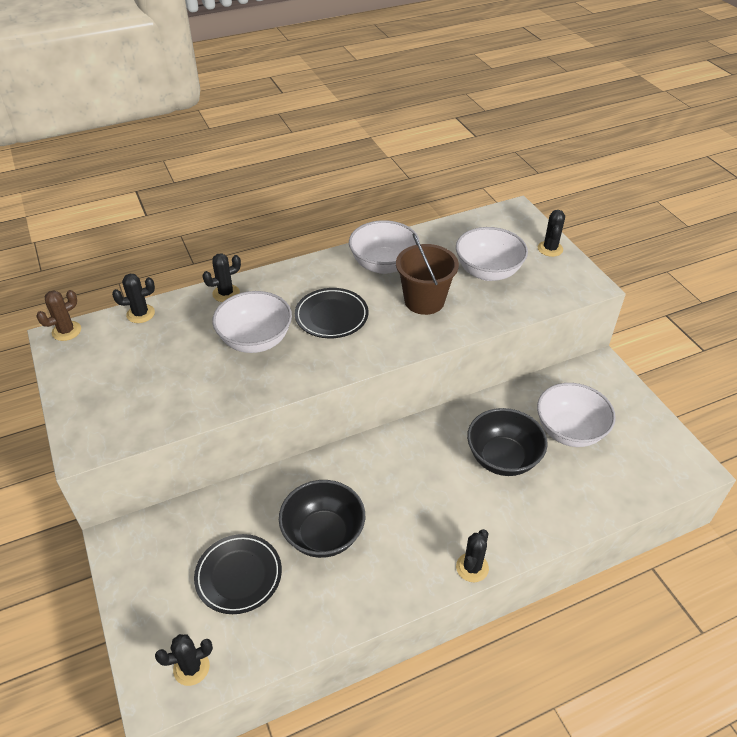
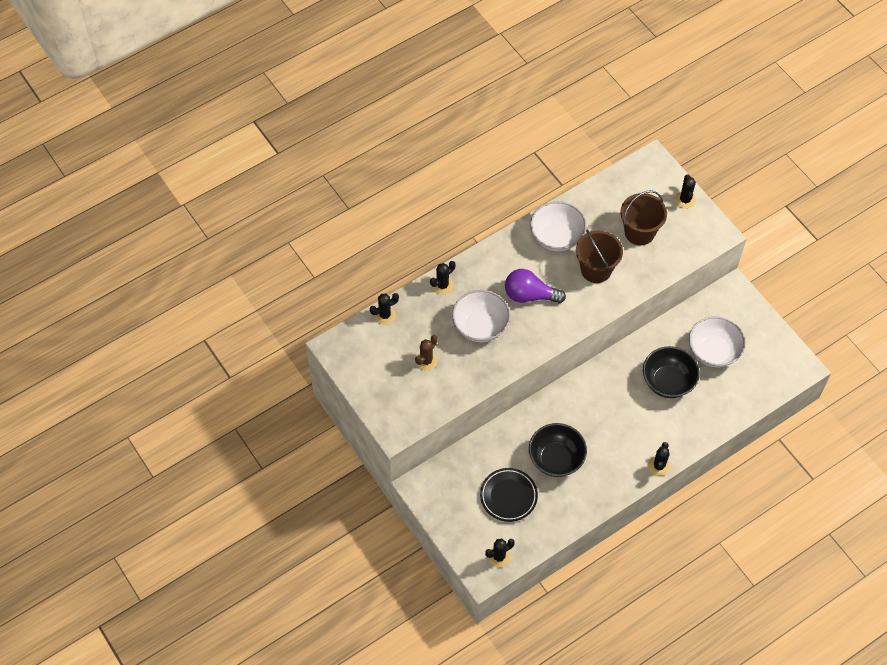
camera: 10 degrees left, 15 degrees up
(66, 331) = (336, 340): brown cactus -> brown cactus (426, 361)
(331, 316) = (530, 295): black plate -> purple light bulb
(488, 272) = (639, 232): white bowl -> brown bucket

